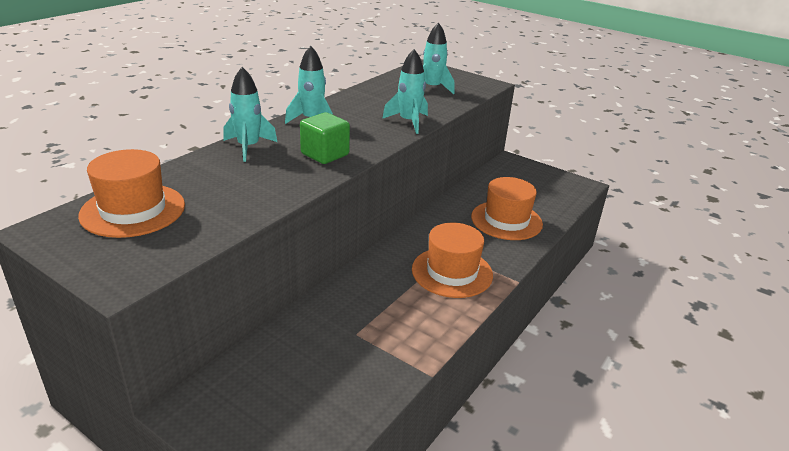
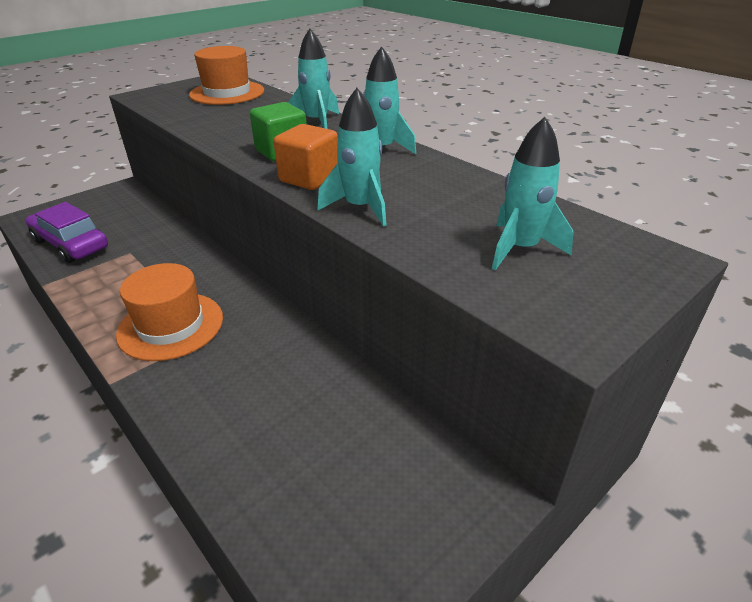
camera: 105 degrees right, 5 degrees up
(349, 391) = (71, 244): none -> purple car
(372, 139) = (309, 178): none -> orange cube
(506, 220) = (257, 414): orange hat -> none

